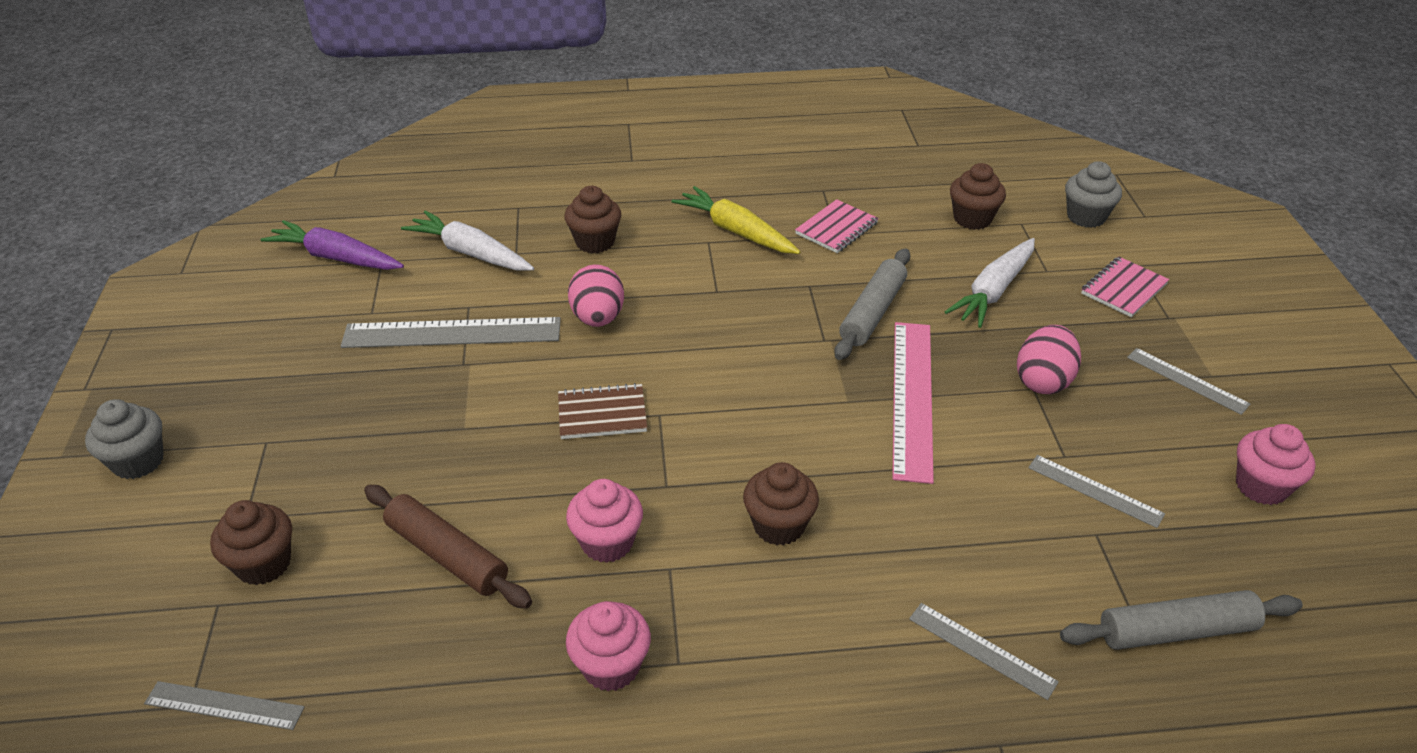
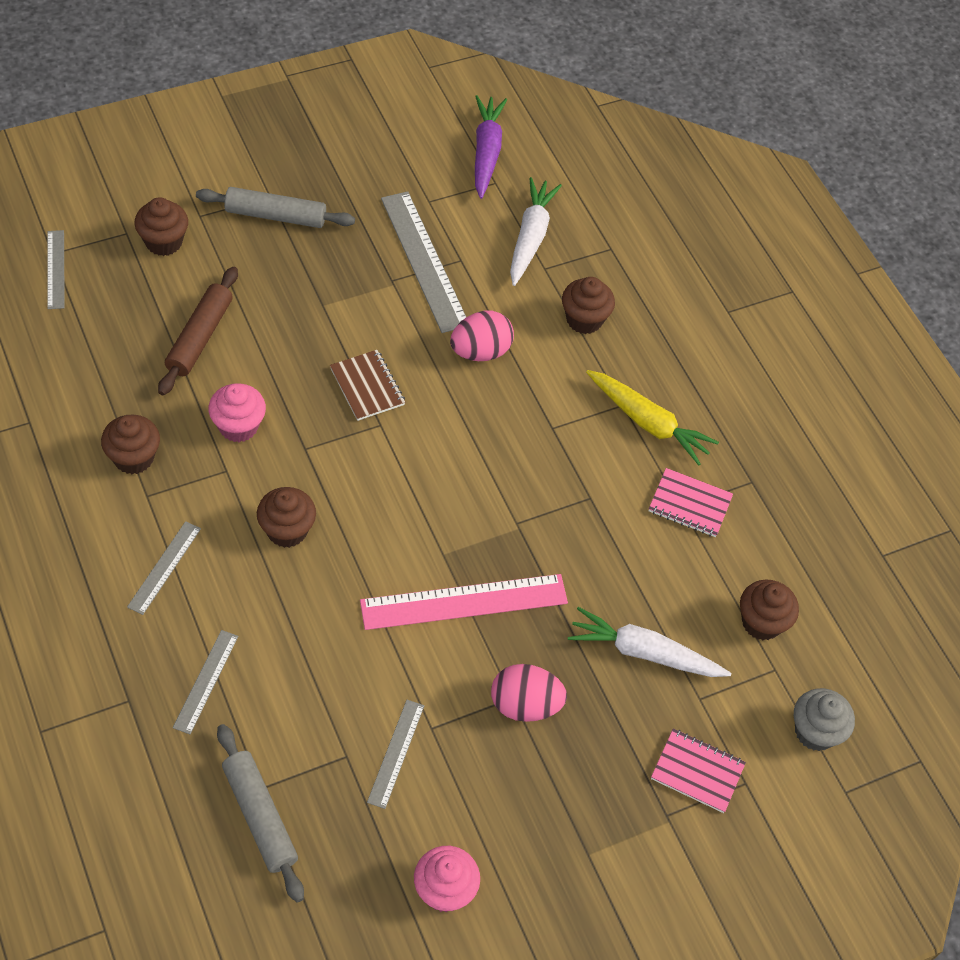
camera: 65 degrees right, 15 degrees up
(138, 461) = (229, 137): grey cupcake -> none
(611, 666) = (133, 458): pink cupcake -> brown cupcake
(736, 231) = (648, 422): yellow carrot -> yellow carrot turned 105 degrees clockwise
(872, 312) = (570, 554): grey rolling pin -> grey rolling pin (275, 215)
(1187, 380) = (571, 830): grey ruler -> grey ruler (164, 567)

